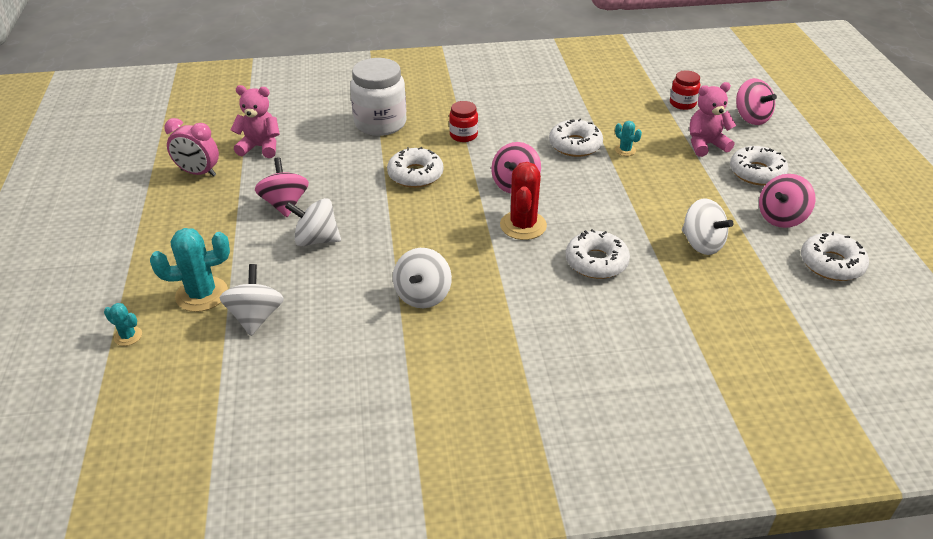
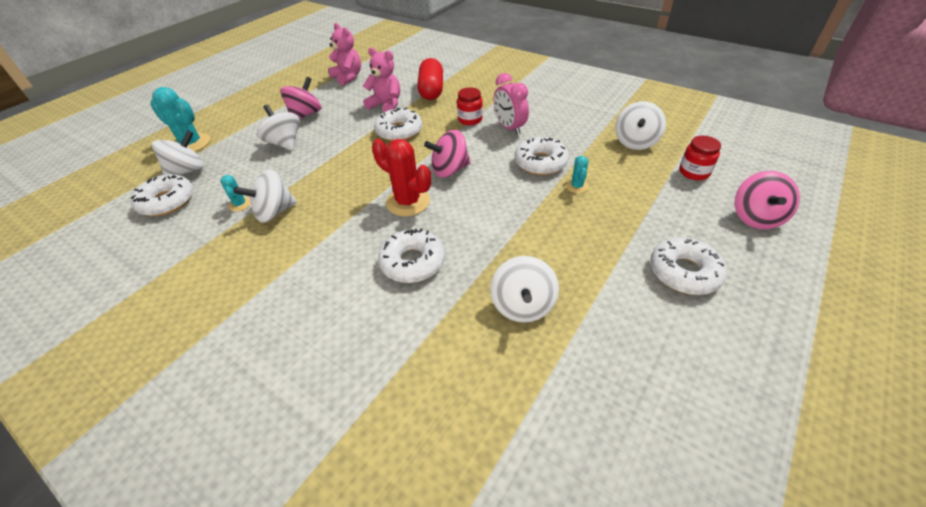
camera: 45 degrees right, 5 degrees up
(128, 336) = (133, 147): turquoise cactus -> turquoise cactus (240, 204)
(198, 173) = (298, 78): pink clock -> pink clock (509, 128)
(380, 123) = (431, 90): white jar -> red capsule
(523, 225) = (408, 202): red cactus -> red cactus turned 75 degrees clockwise
(617, 97) = (635, 142): none -> white spinning top
(705, 145) = (664, 218): pink teddy bear -> pink teddy bear (386, 105)
(781, 218) = (646, 333): pink spinning top -> none
(831, 264) = (635, 424): white donut -> white donut (167, 201)

